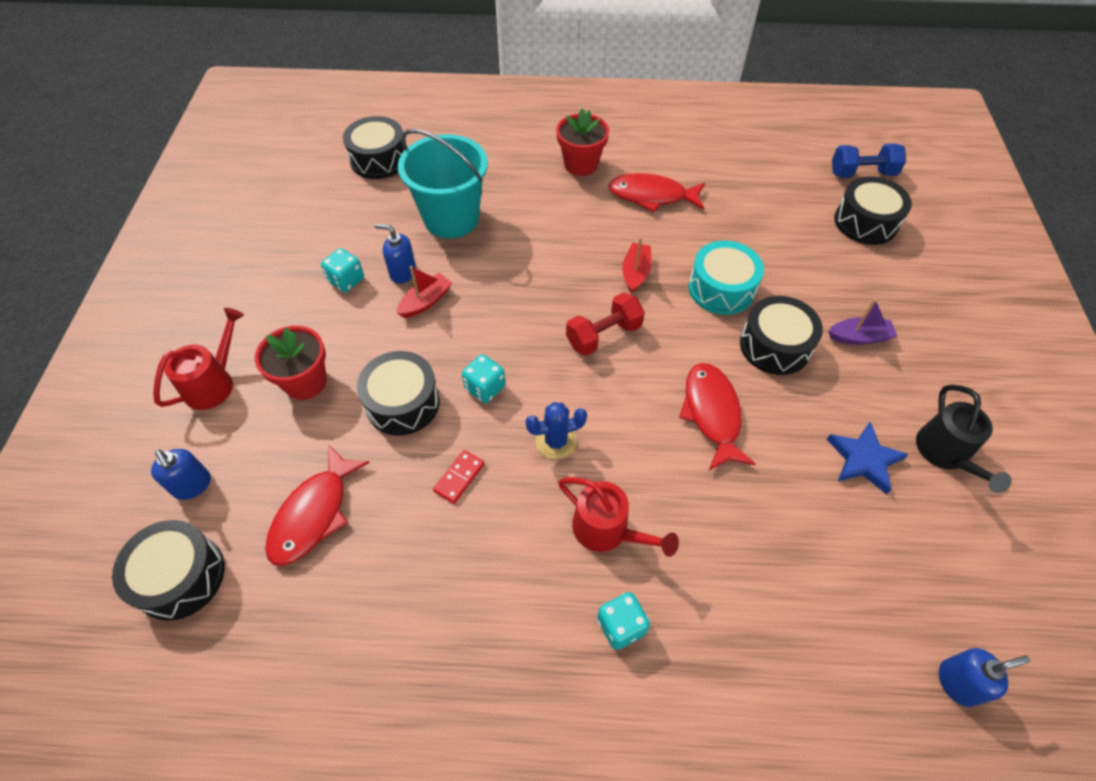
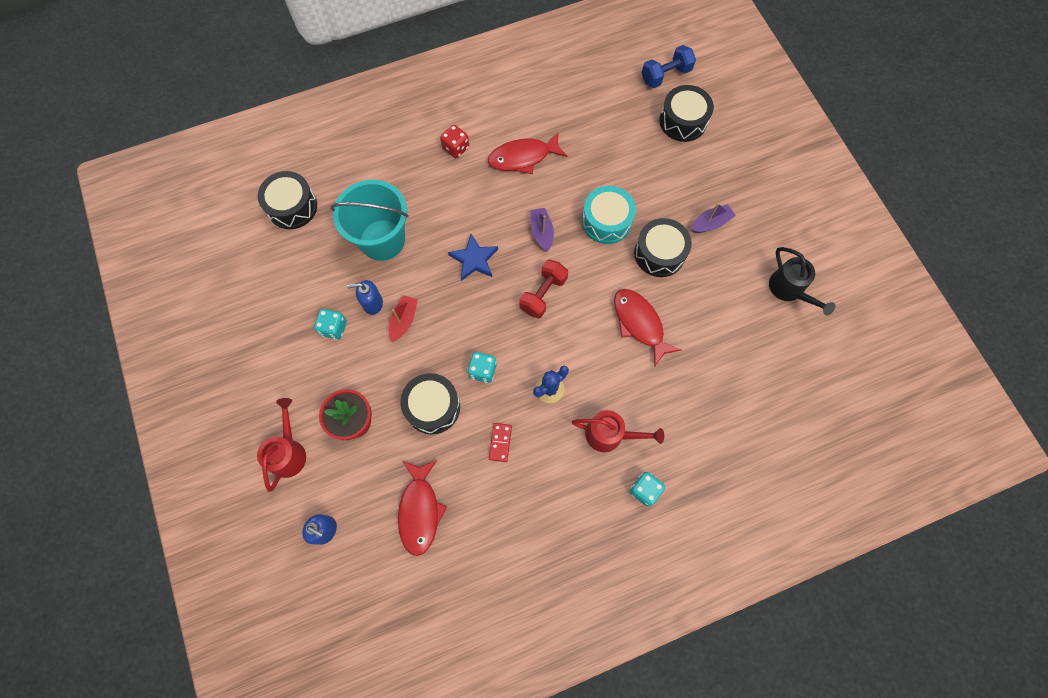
camera: 25 degrees left, 15 degrees up
(180, 577) = (359, 591): black drum -> none
(581, 164) = (456, 148): red flower pot -> red dice
(635, 273) = (541, 232): red boat -> purple boat
(863, 459) = (743, 315): blue star -> blue star (474, 259)
(957, 682) = (837, 434): blue soap dispenser -> none

